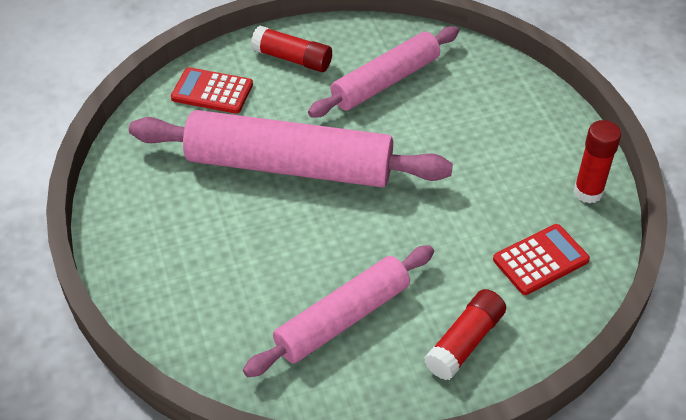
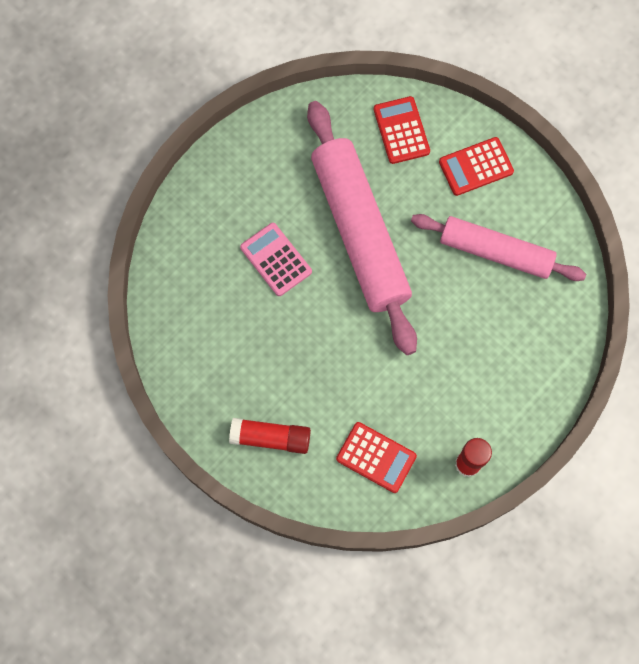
camera: 60 degrees right, 25 degrees up
(265, 245) = (276, 259): none -> pink calculator
(292, 59) = (476, 167): red glue stick -> red calculator
(342, 319) = (243, 347): pink rolling pin -> none

